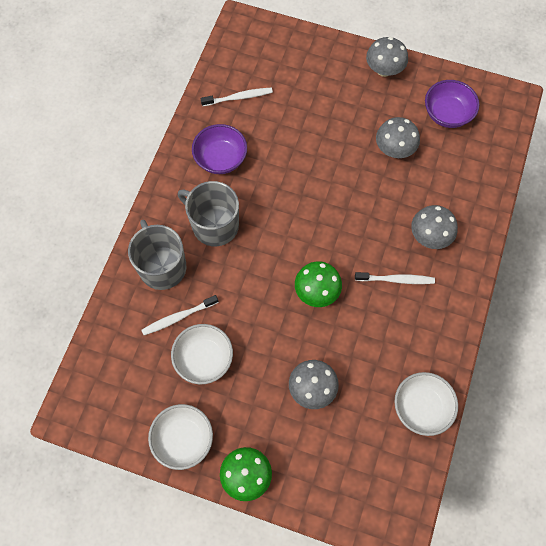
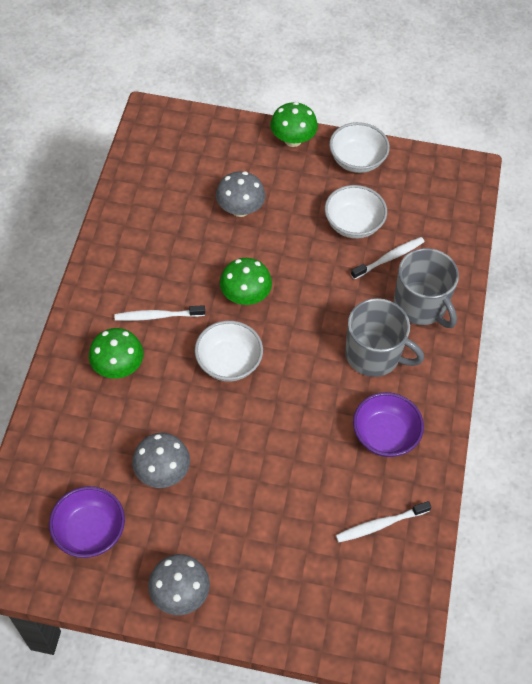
camera: 170 degrees right, 10 degrees down
(421, 407) = (130, 203): white bowl -> white bowl (229, 362)
(429, 236) = (118, 367): grey mushroom -> green mushroom

